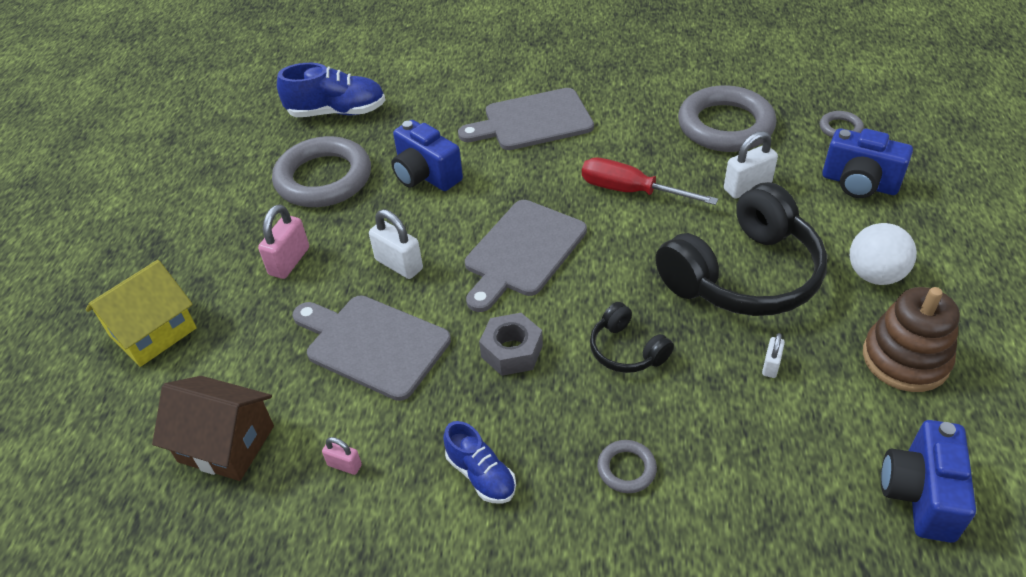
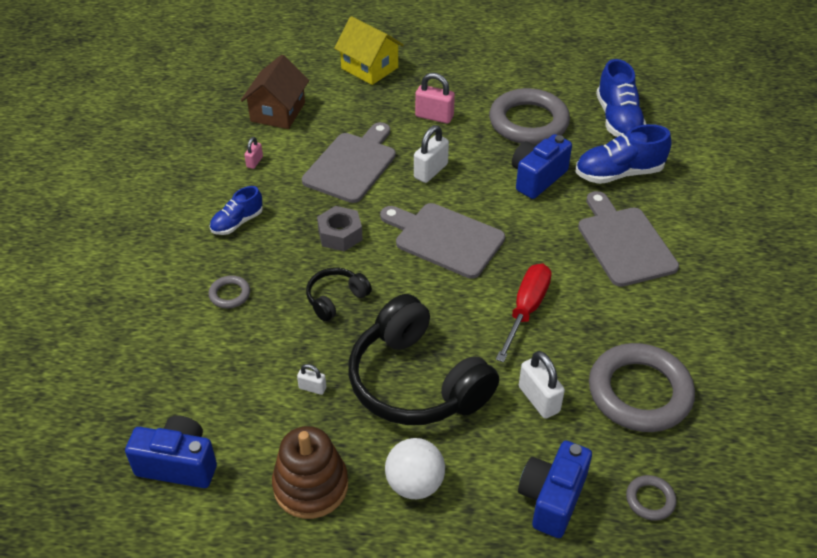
camera: 85 degrees right, 0 degrees up
(427, 117) = (618, 173): none -> blue shoe

